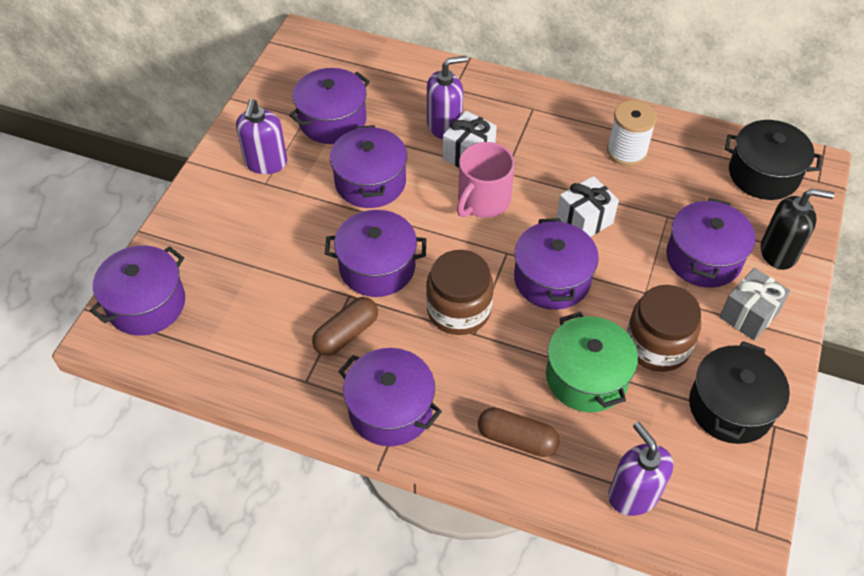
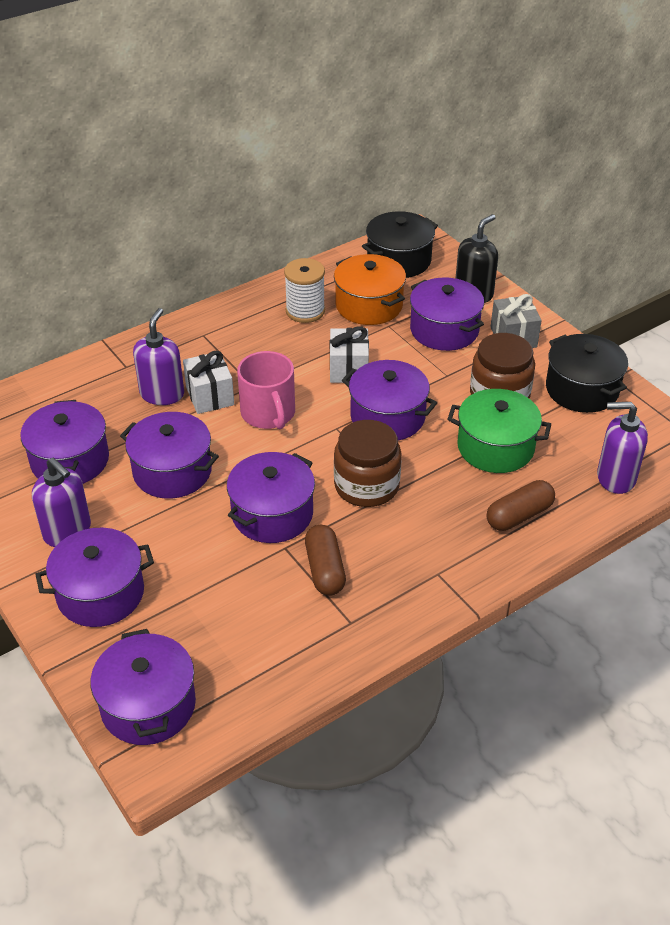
camera: 55 degrees left, 10 degrees down
(390, 409) = (428, 578): purple pot -> purple pot (100, 593)
(679, 188) = (369, 305): none -> orange pot

